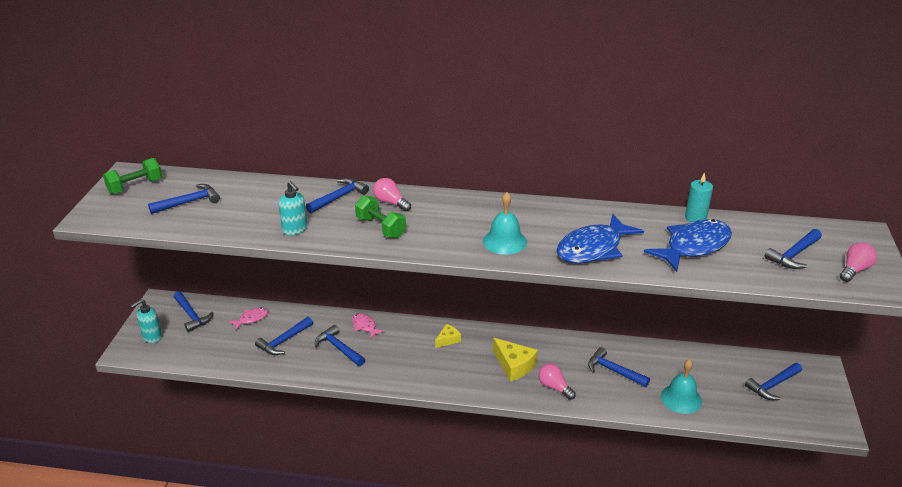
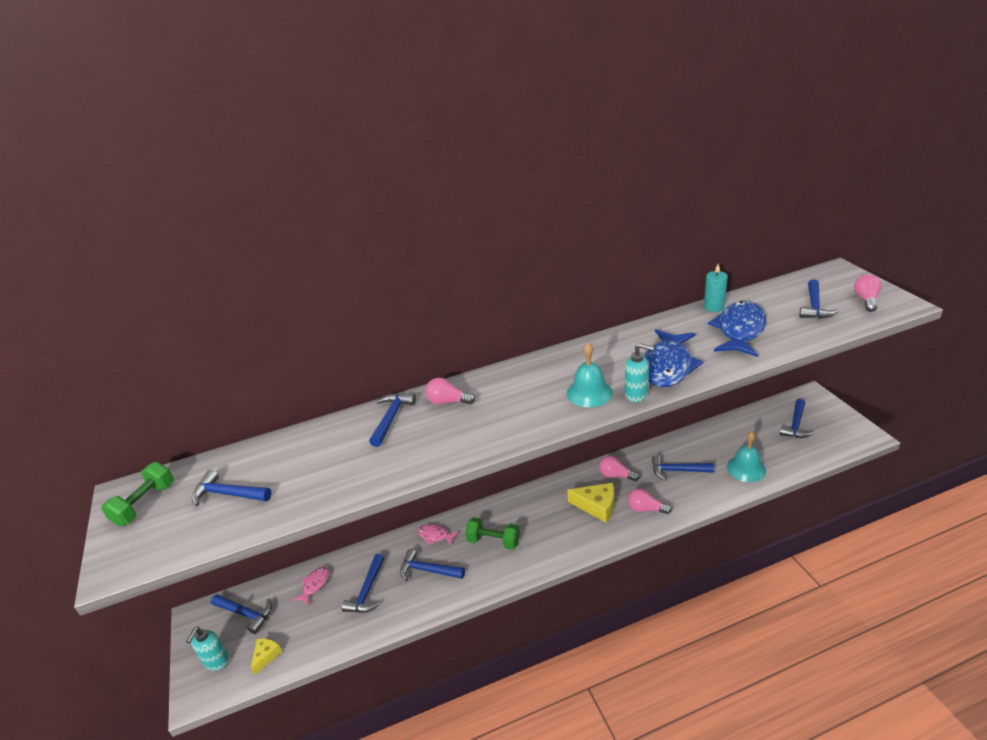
camera: 25 degrees left, 0 degrees up
(189, 202) = (228, 494): blue hammer -> blue hammer turned 105 degrees counterclockwise
(295, 230) = (377, 471): turquoise soap dispenser -> turquoise soap dispenser (636, 394)
(381, 227) = (463, 430): green dumbbell -> green dumbbell (494, 541)
(448, 340) = (521, 511): yellow cheese -> yellow cheese (266, 656)
(554, 349) = (616, 475): none -> pink light bulb

